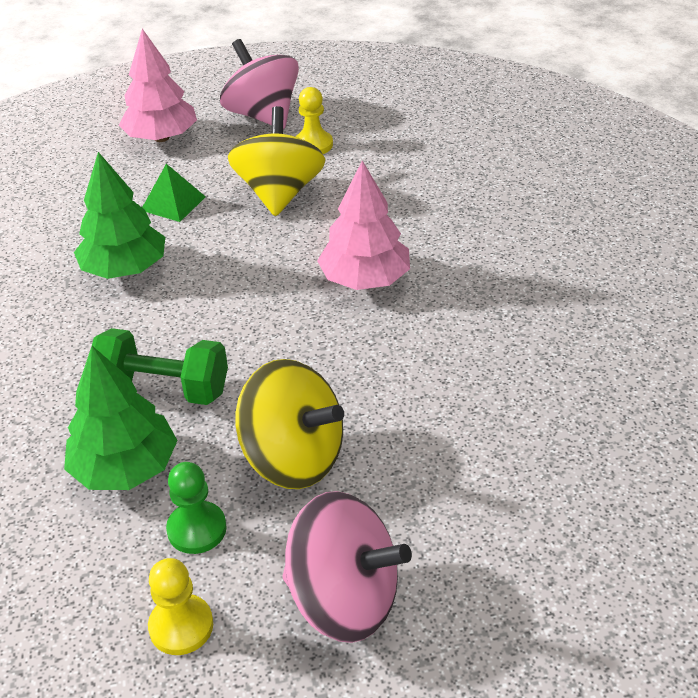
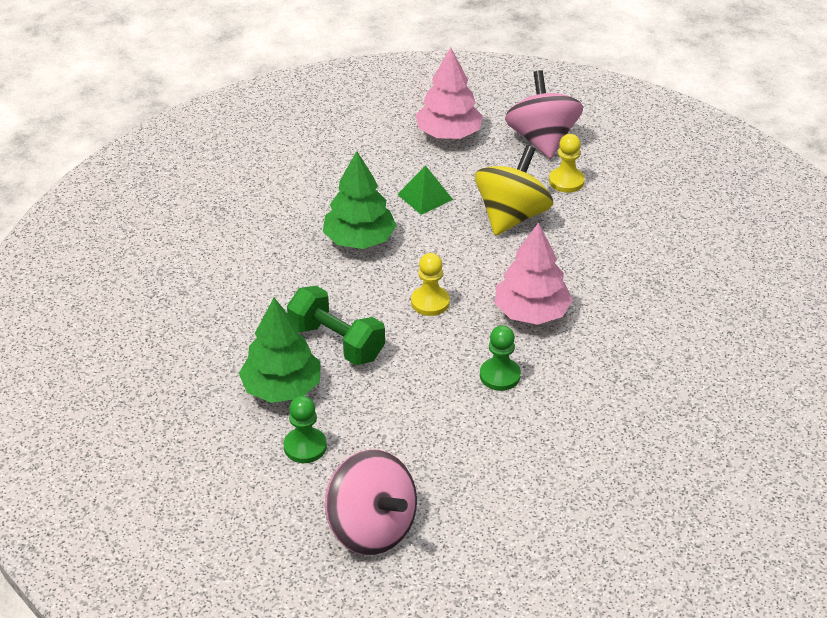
camera: 25 degrees right, 0 degrees up
(181, 626) = (262, 502): yellow pawn -> yellow pawn (430, 302)
(293, 458) = (395, 425): yellow spinning top -> none
(376, 357) = (500, 375): none -> green pawn

